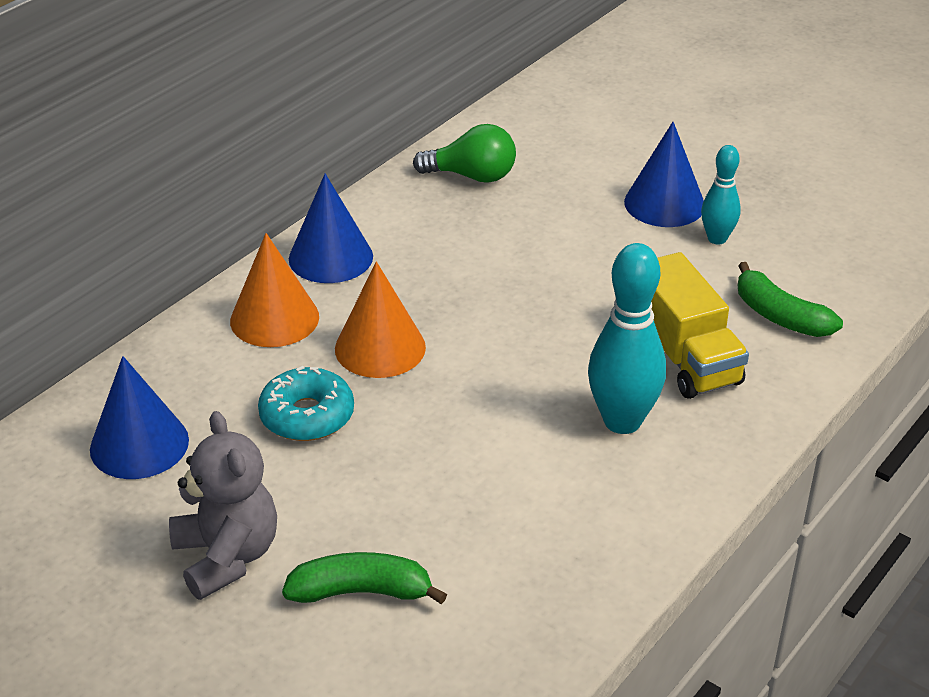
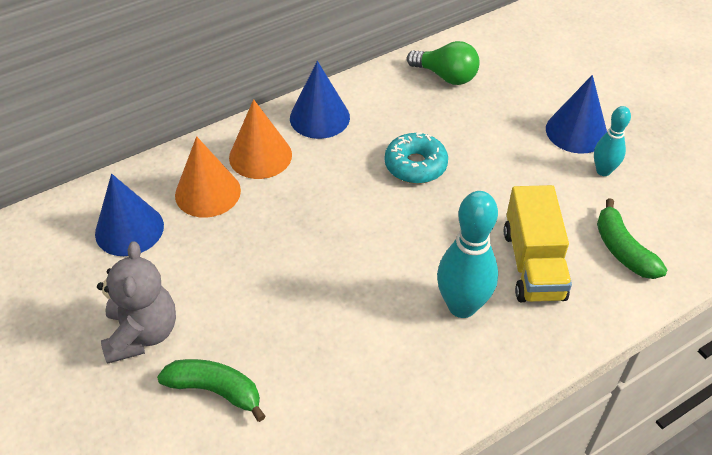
camera: 20 degrees right, 10 degrees up
(307, 416) = (245, 238): turquoise donut -> turquoise donut (415, 165)
(380, 348) = (319, 198): orange cone -> orange cone (208, 192)

